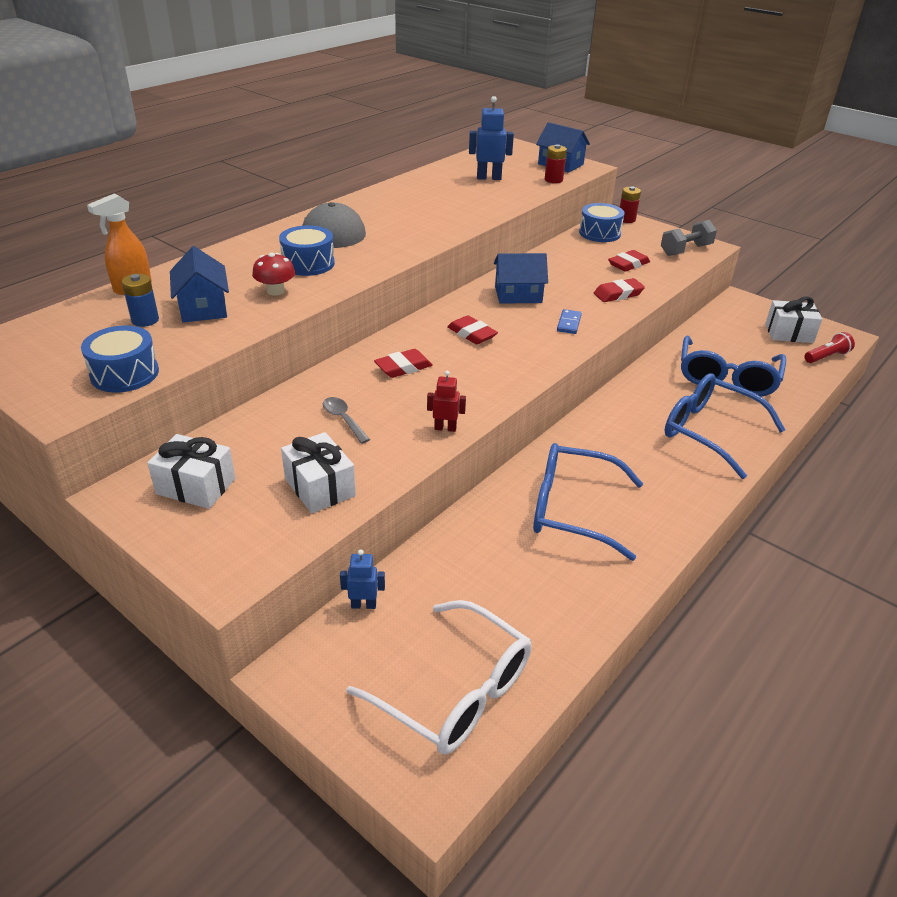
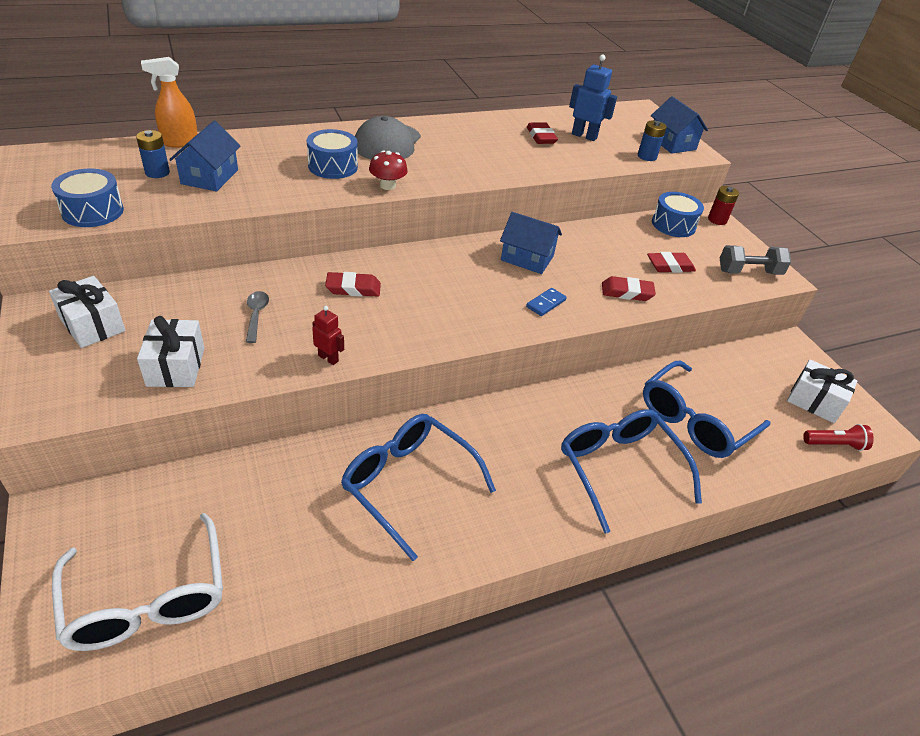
camera: 25 degrees right, 5 degrees up
(276, 291) = (279, 181): red mushroom -> red mushroom (387, 185)
(363, 605) = (157, 483): blue robot -> none
(472, 334) = (444, 280): red eraser -> red eraser (541, 137)
(553, 180) = (647, 156): red battery -> blue battery

